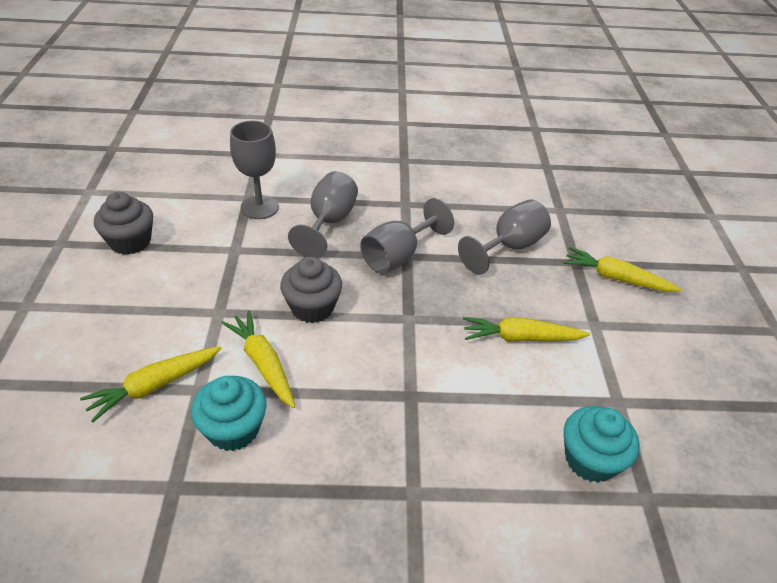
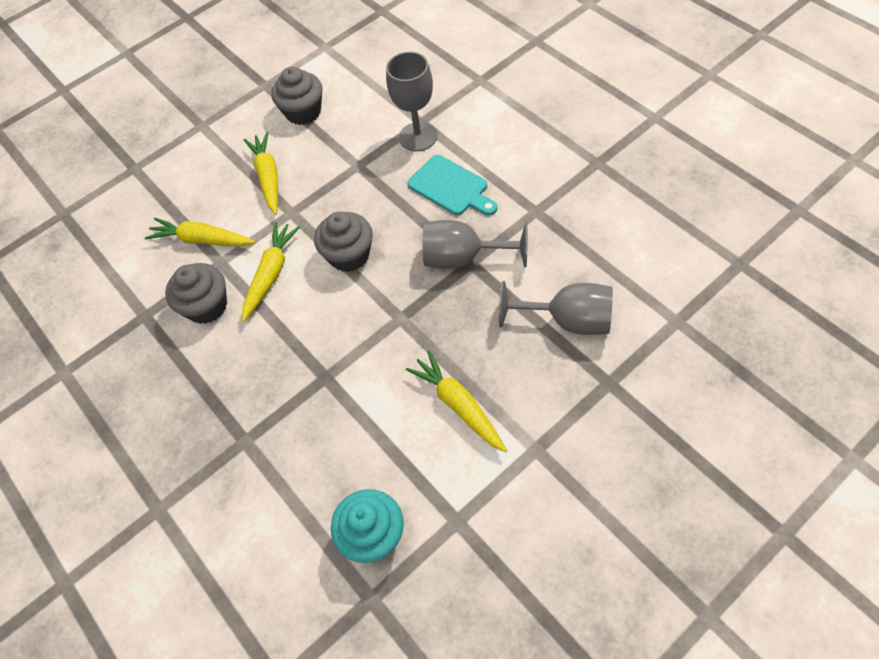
camera: 60 degrees right, 15 degrees up
(233, 429) = (207, 306): turquoise cupcake -> grey cupcake
(329, 222) = (451, 187): grey goblet -> turquoise cutting board
(616, 278) = (623, 428): yellow carrot -> yellow carrot (268, 177)

